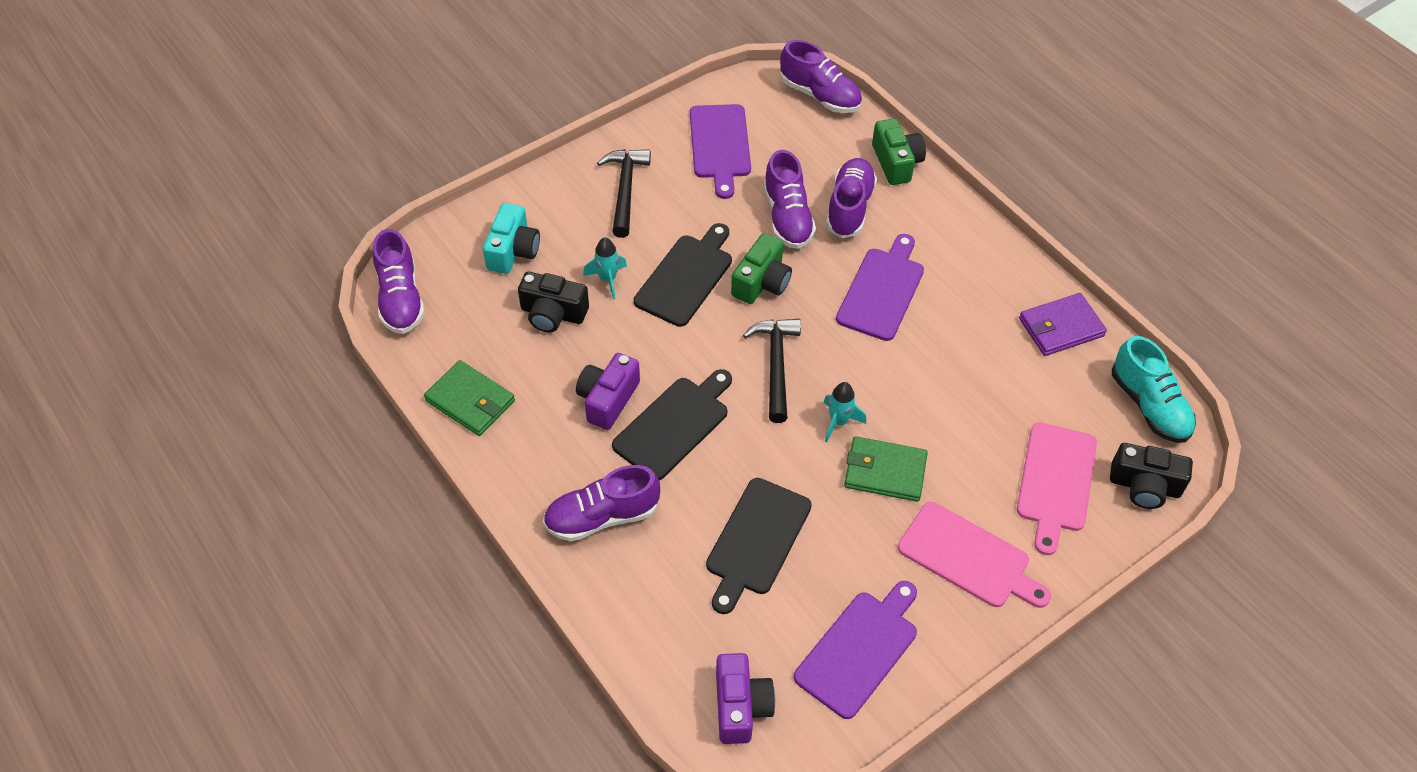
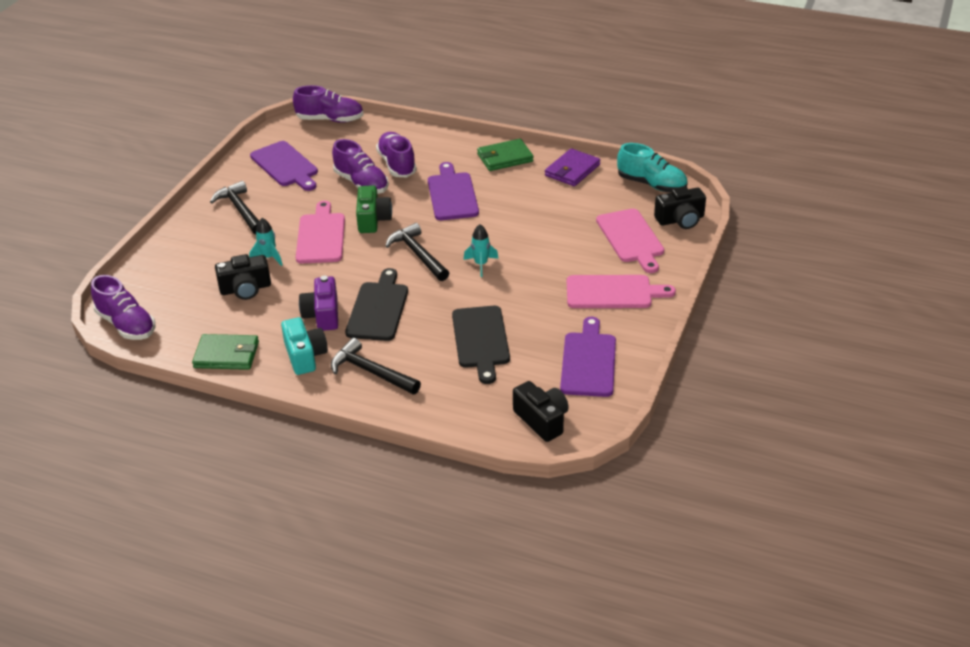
camera: 30 degrees left, 15 degrees down
(513, 251) = (188, 269): turquoise camera -> turquoise camera (305, 356)
(602, 517) = (371, 372): purple shoe -> black hammer
(686, 277) = (321, 236): black cutting board -> pink cutting board
(740, 706) = (542, 420): purple camera -> black camera
(884, 471) = (529, 275): green wallet -> green wallet (505, 158)
(896, 162) = (407, 133): green camera -> none

